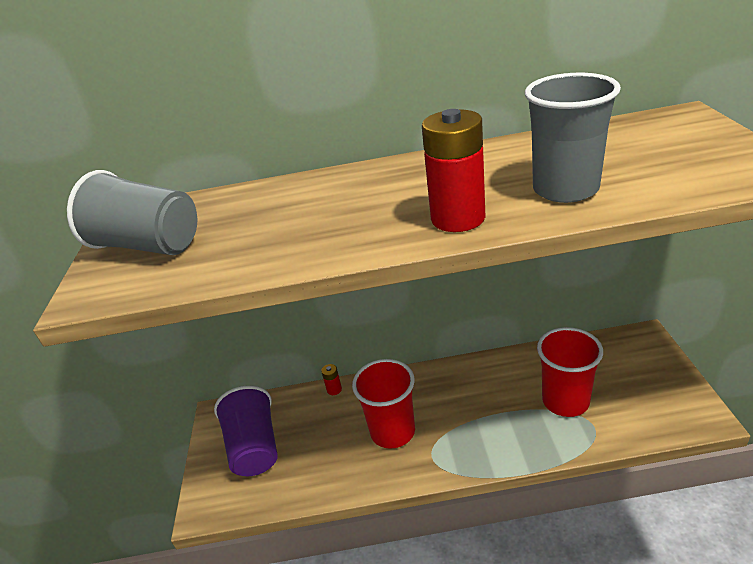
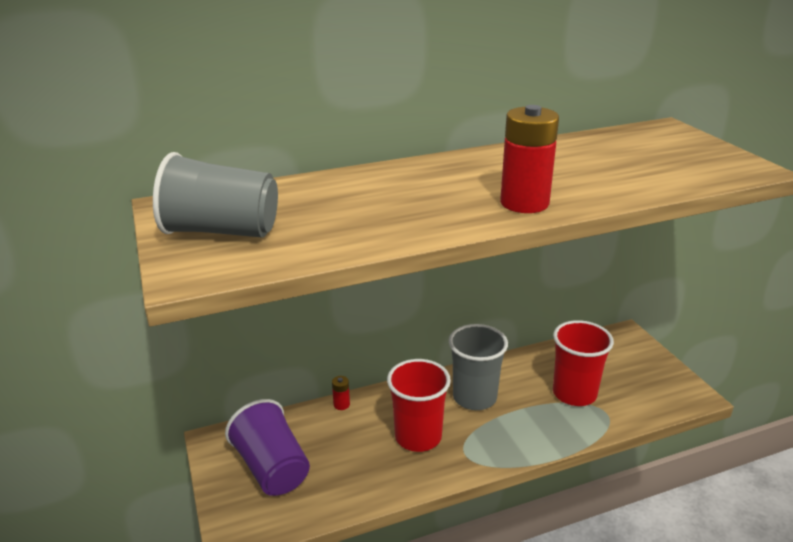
camera: 20 degrees left, 5 degrees down
(565, 189) = (603, 181): grey cup -> grey cup (474, 397)

